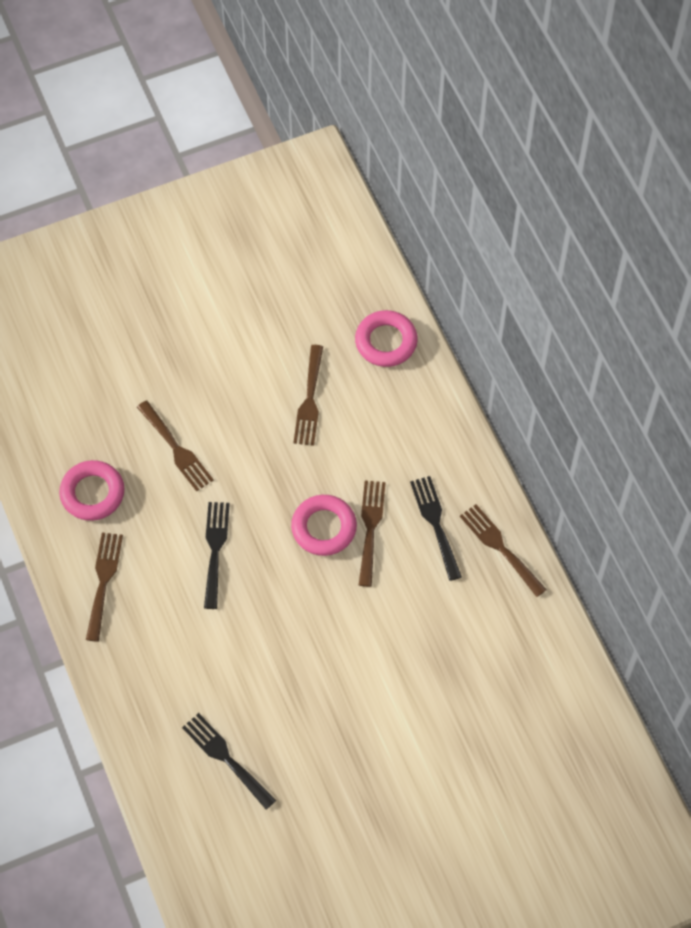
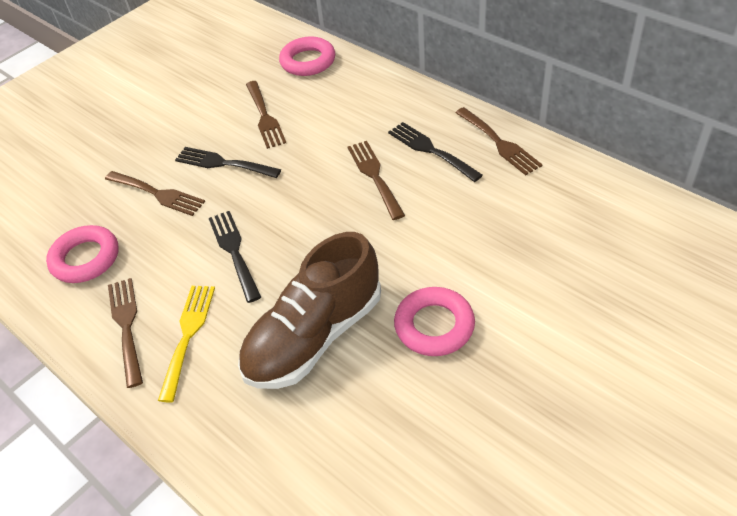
camera: 20 degrees left, 15 degrees down
(147, 615) = (188, 335): none -> yellow fork
(226, 758) = (347, 433): black fork -> black fork (223, 163)
(241, 666) = (314, 336): none -> brown shoe
(324, 528) = (331, 193): pink ring -> pink ring (434, 326)
(500, 547) = (499, 143): brown fork -> brown fork turned 150 degrees counterclockwise

